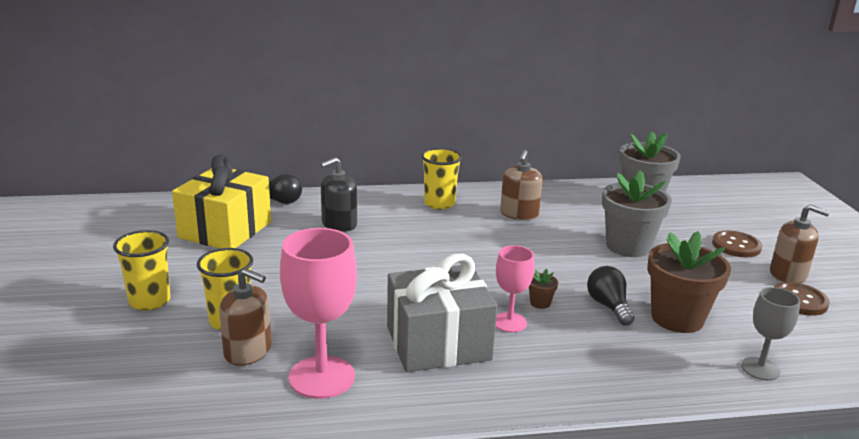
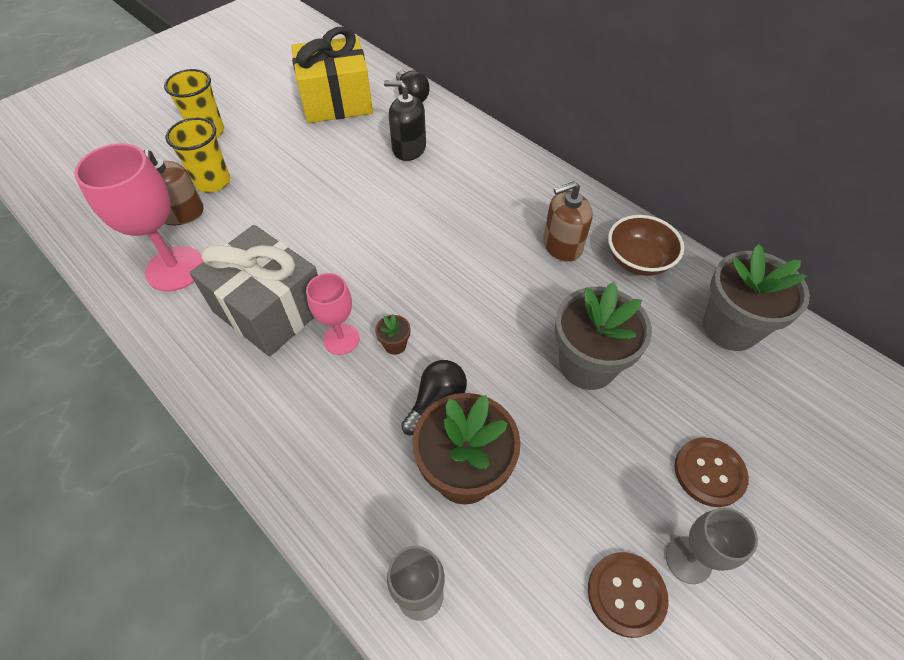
camera: 55 degrees right, 30 degrees up
(439, 203) = (517, 183): yellow cup -> none
(561, 199) = (638, 260): none -> brown bowl
(788, 274) = (688, 560): brown soap dispenser -> grey goblet

